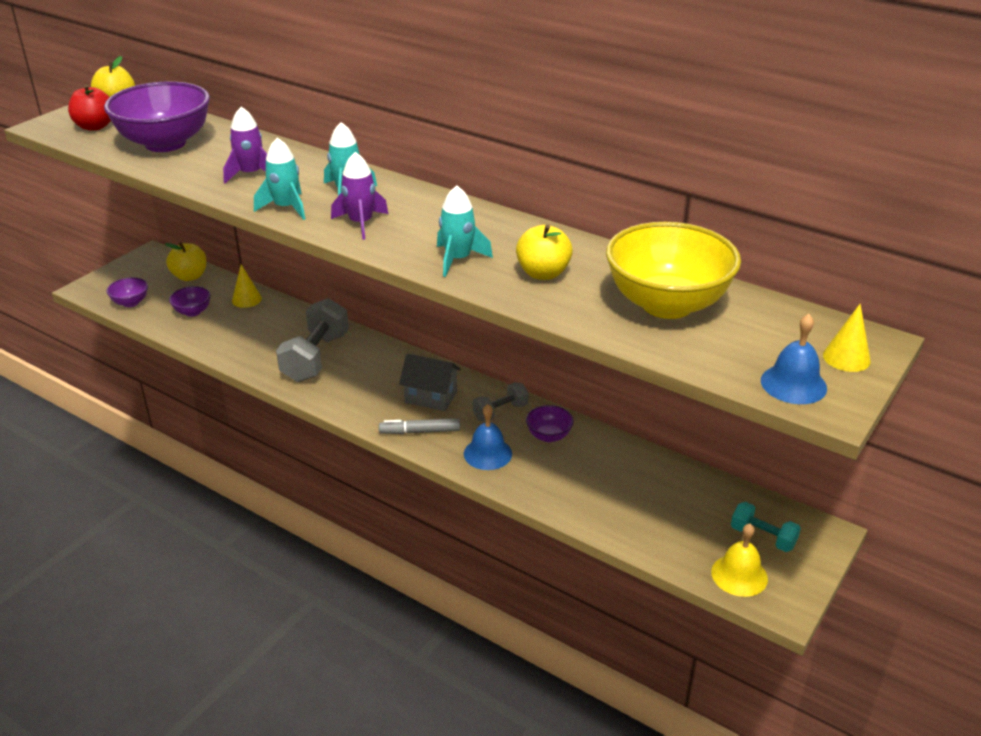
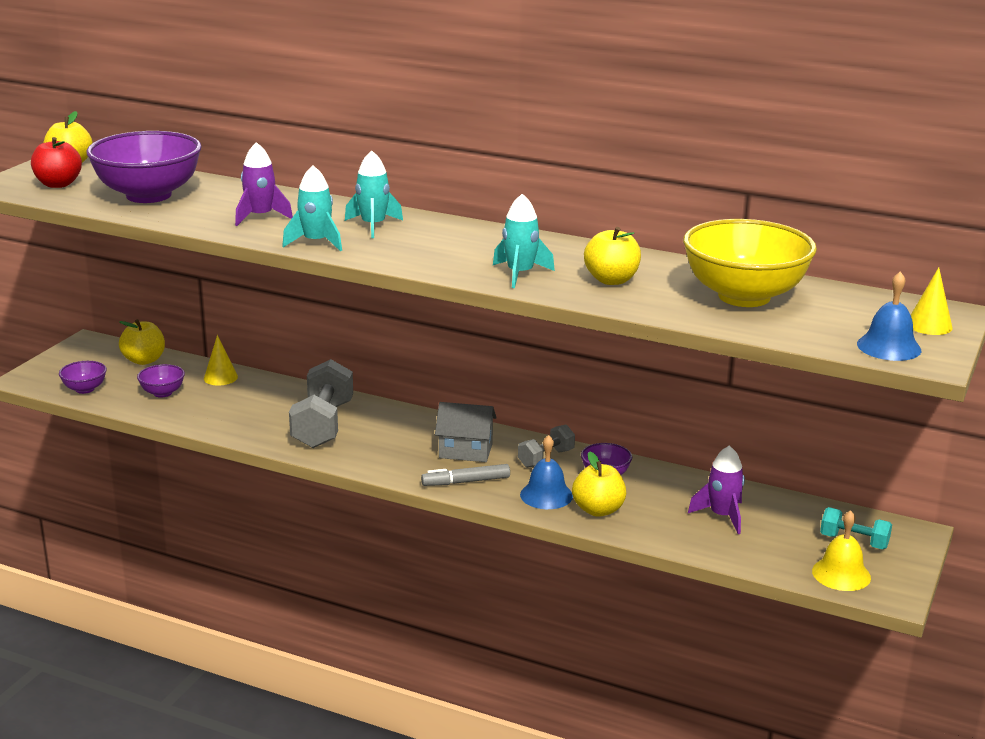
camera: 10 degrees left, 10 degrees down
(361, 223) = (403, 251): purple rocket -> purple rocket (722, 516)
(530, 475) = (598, 510): none -> yellow apple

